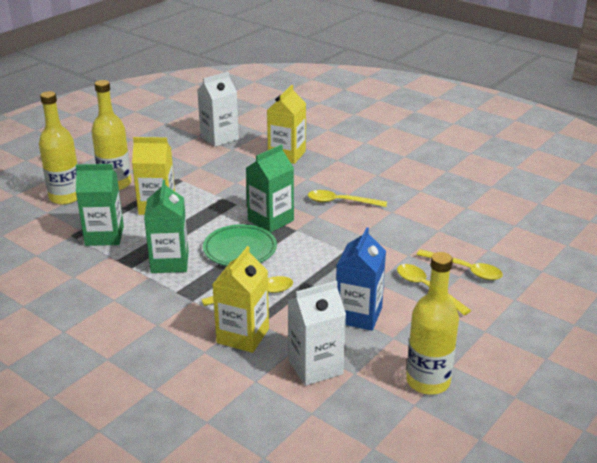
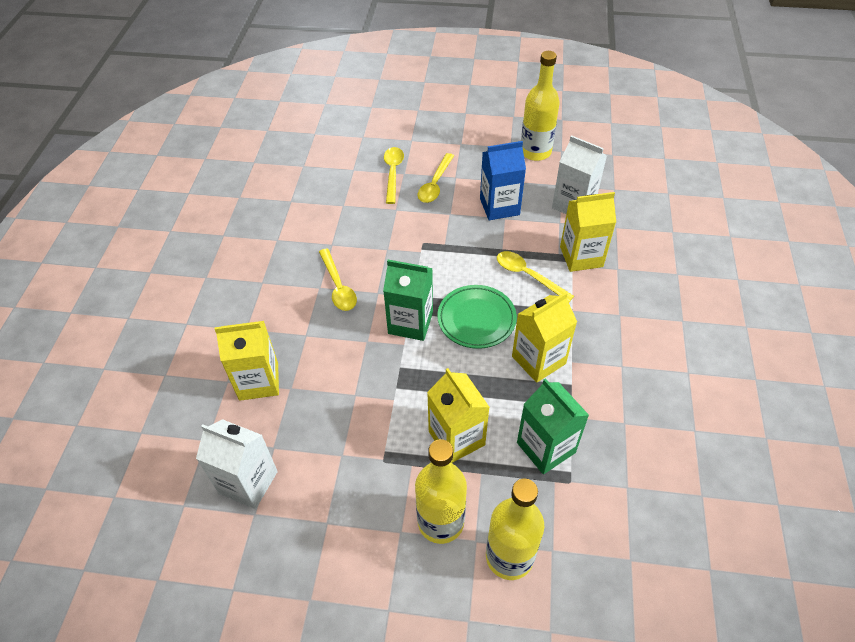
camera: 120 degrees left, 20 degrees up
(169, 262) = (538, 360): green carton -> yellow carton

